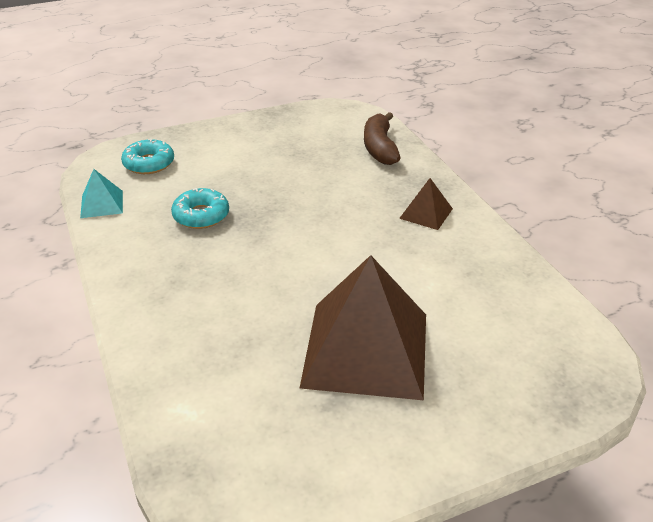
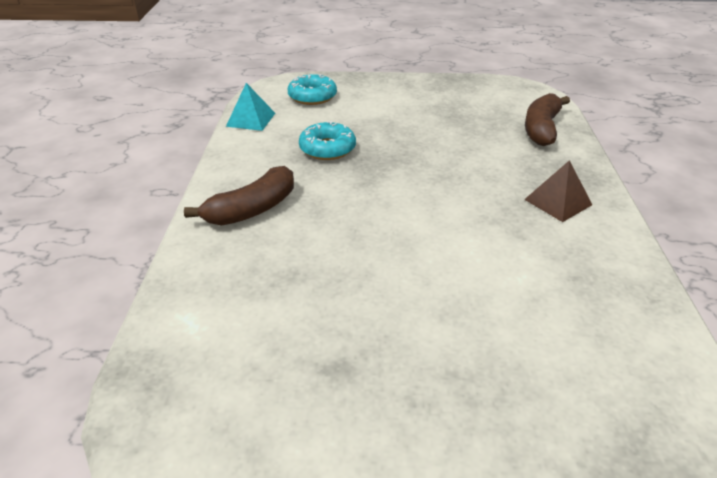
camera: 25 degrees right, 0 degrees up
(170, 295) = (252, 209): none -> brown banana
(366, 349) = (407, 322): brown pyramid -> none

